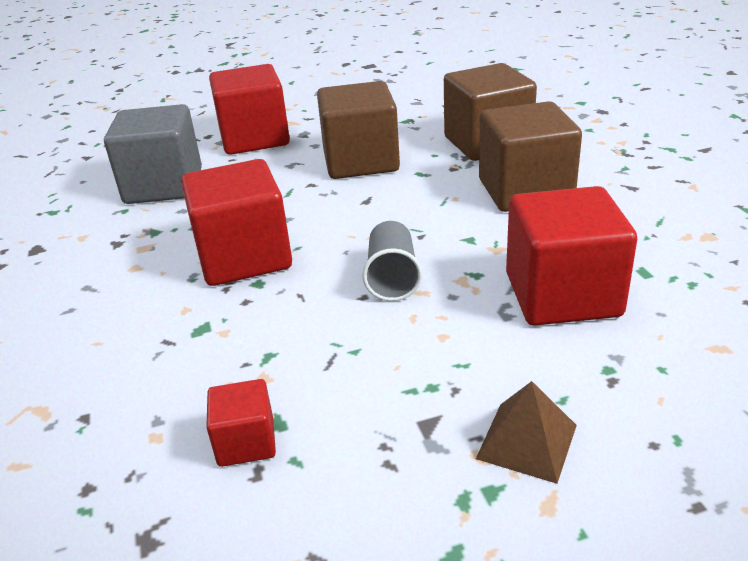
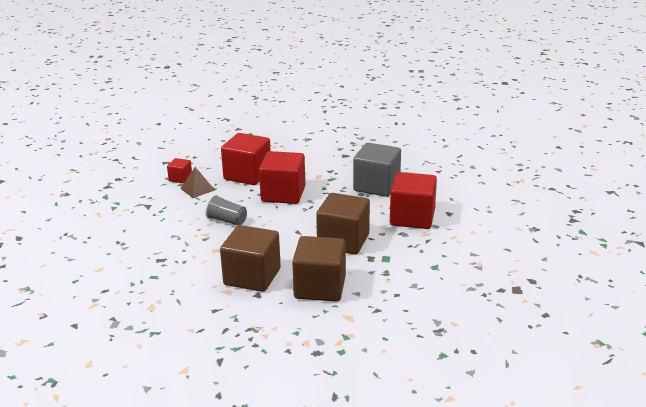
camera: 115 degrees right, 5 degrees down
(526, 441) = (119, 218): brown pyramid -> brown pyramid (197, 189)
(562, 295) = (167, 251): red cube -> red cube (247, 175)

